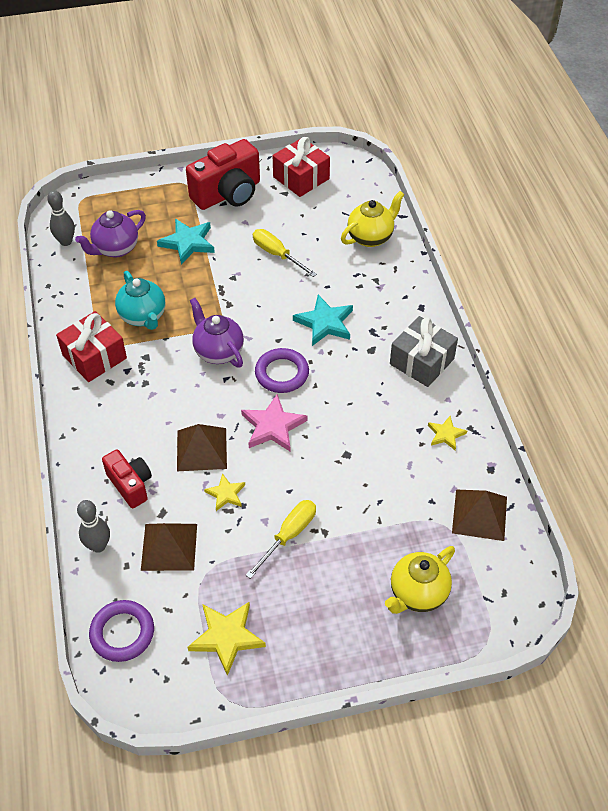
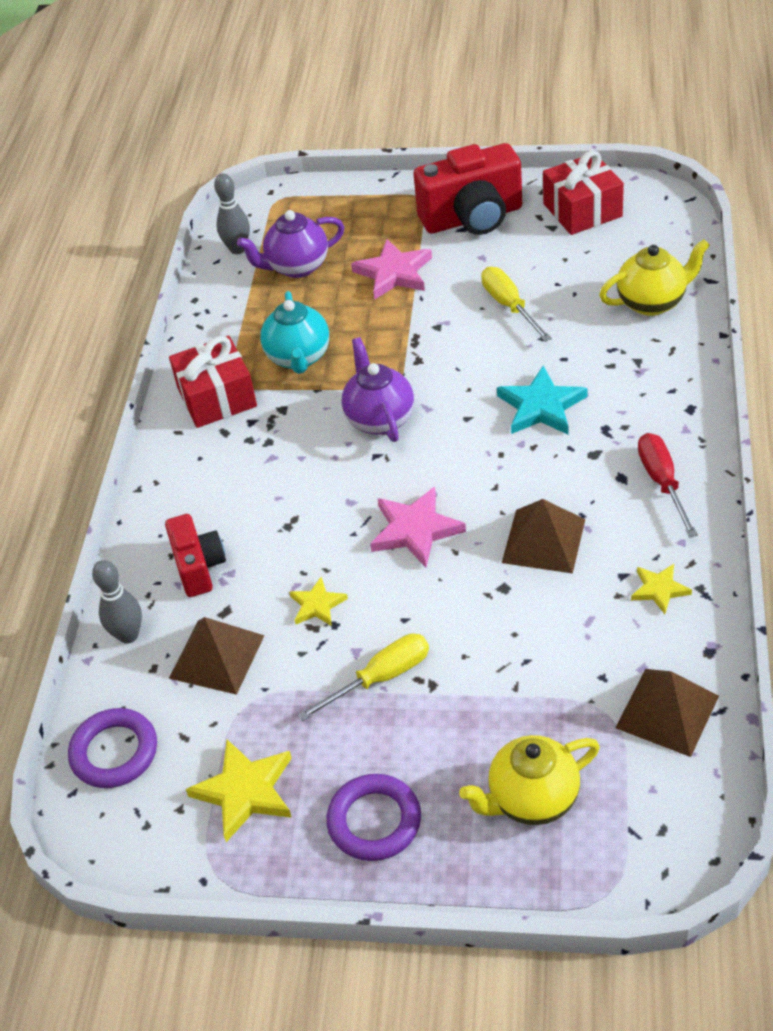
camera: 25 degrees right, 5 degrees down
(188, 243) = (394, 273): turquoise star -> pink star
(201, 449) = (308, 540): brown pyramid -> brown pyramid (543, 540)
(282, 373) = (455, 463): purple ring -> purple ring (374, 821)
(422, 361) = (662, 483): grey gift -> red screwdriver

